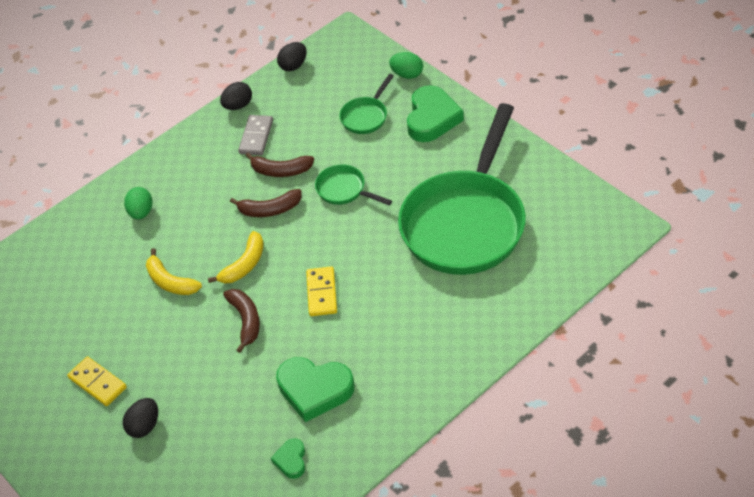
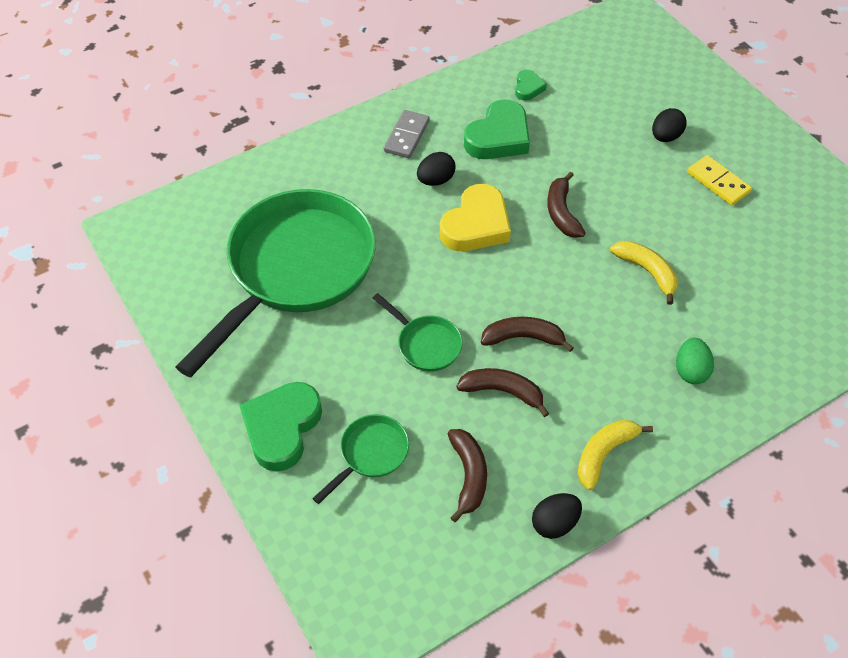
camera: 175 degrees left, 5 degrees up
(244, 265) = (559, 274): yellow banana -> yellow banana (604, 454)
(256, 137) = (531, 456): grey domino -> grey domino (407, 136)
(293, 66) = (459, 586): black egg -> black egg (435, 180)
(297, 118) = (468, 475): none -> brown banana
(314, 390) = (498, 137): green heart -> green heart turned 105 degrees clockwise
(321, 293) = (476, 225): yellow domino -> yellow heart
(407, 74) = (290, 518): green egg -> none

